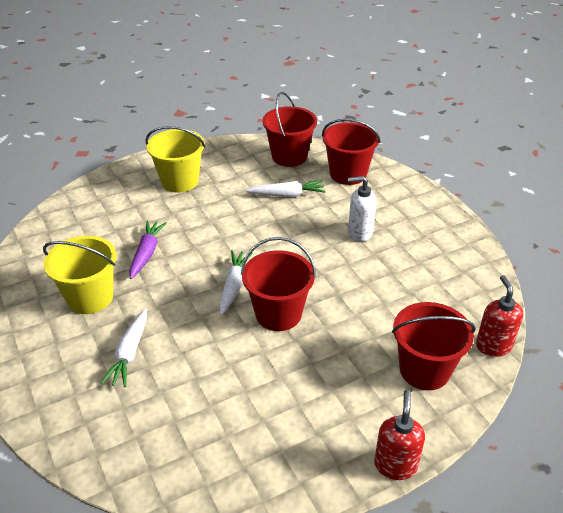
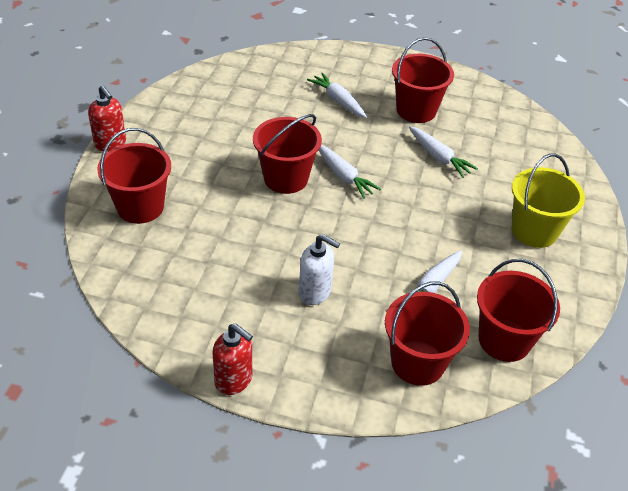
camera: 130 degrees right, 5 degrees up
(90, 298) = (416, 110): yellow bucket -> red bucket
(147, 253) = (439, 157): purple carrot -> white carrot
(359, 232) = (315, 292): white soap dispenser -> white soap dispenser turned 75 degrees clockwise
(493, 346) = (101, 259): red soap dispenser -> red soap dispenser (234, 380)

